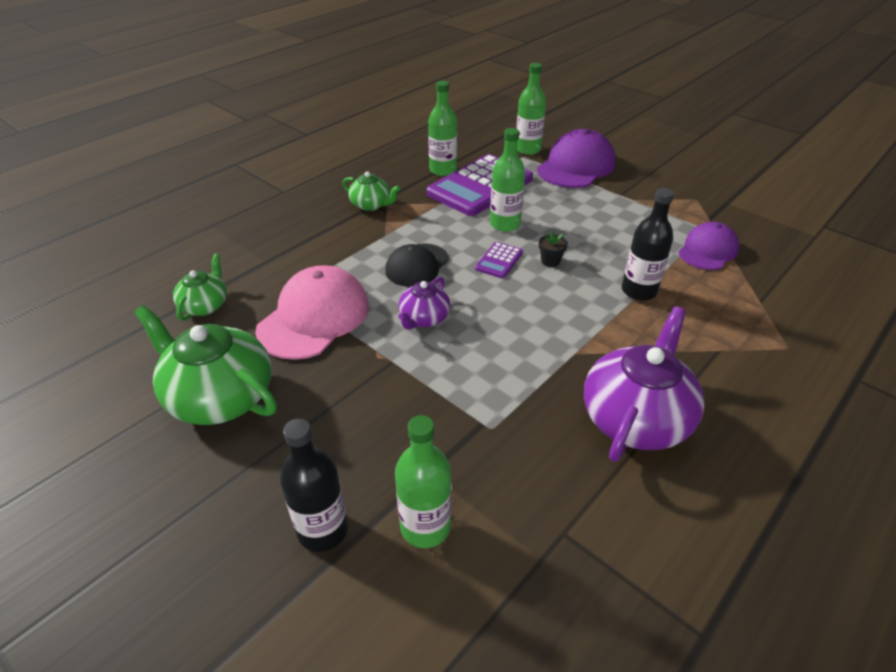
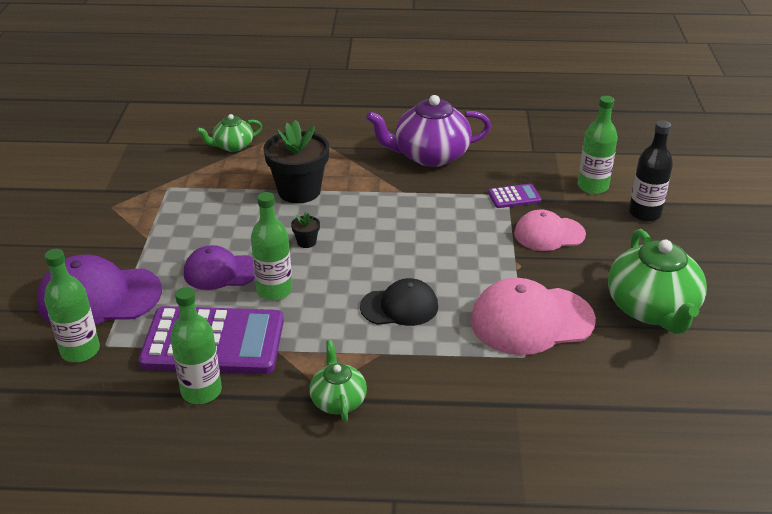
camera: 130 degrees left, 5 degrees down
(205, 305) = (610, 394): green teapot -> green teapot (232, 146)
(393, 410) = (549, 234): none -> pink cap
(424, 318) = (456, 267): purple teapot -> none
(499, 261) = (337, 267): purple calculator -> purple calculator (514, 197)
(638, 291) = (299, 191): black bottle -> black flower pot
(708, 250) = (204, 179): purple cap -> purple cap (220, 271)

